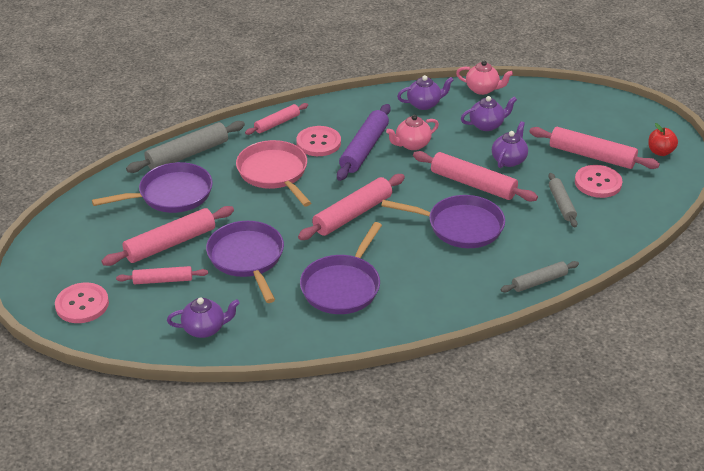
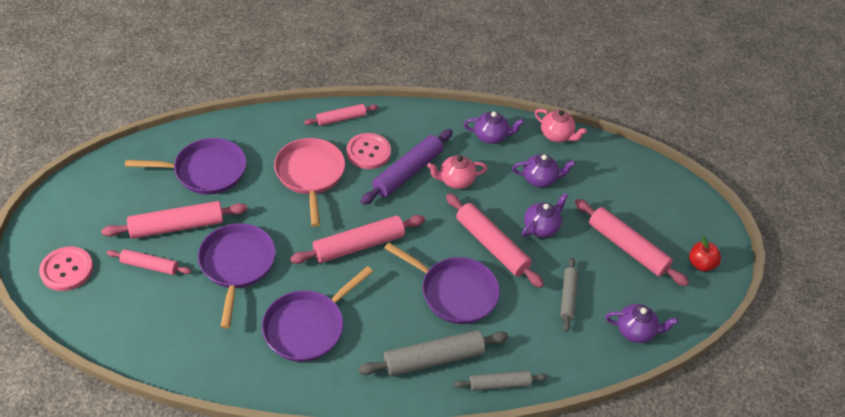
camera: 15 degrees right, 10 degrees up
(187, 154) = (242, 130): grey rolling pin -> grey rolling pin (433, 359)
(205, 329) = (159, 334): purple teapot -> purple teapot (635, 331)
(598, 183) = (617, 282): pink button -> none

